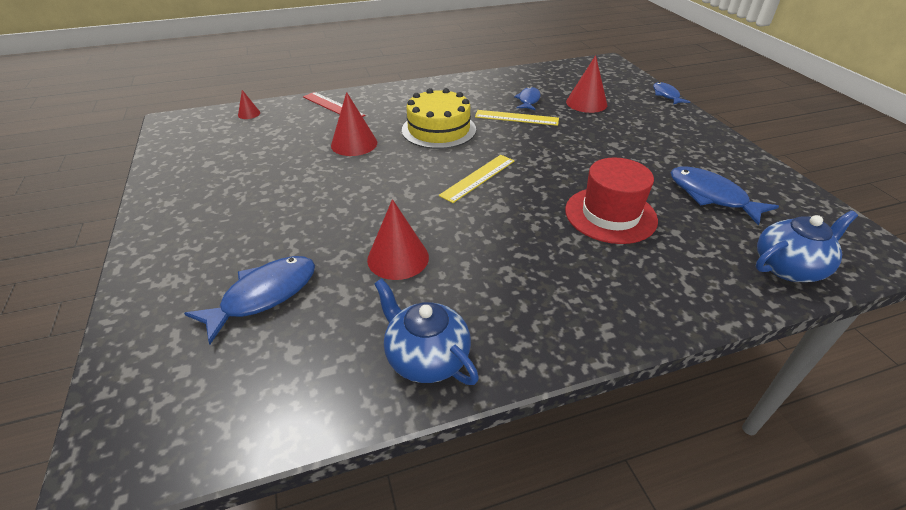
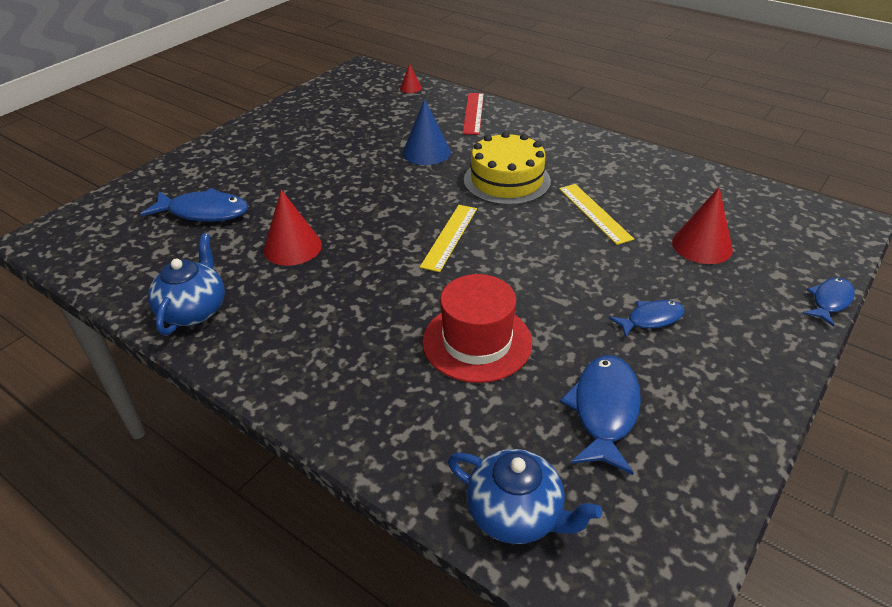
camera: 55 degrees right, 0 degrees up
(354, 144) = (426, 152): red cone -> blue cone
(478, 178) = (449, 237): yellow ruler -> yellow ruler turned 75 degrees counterclockwise
(528, 100) = (645, 205): blue fish -> blue fish (651, 319)

